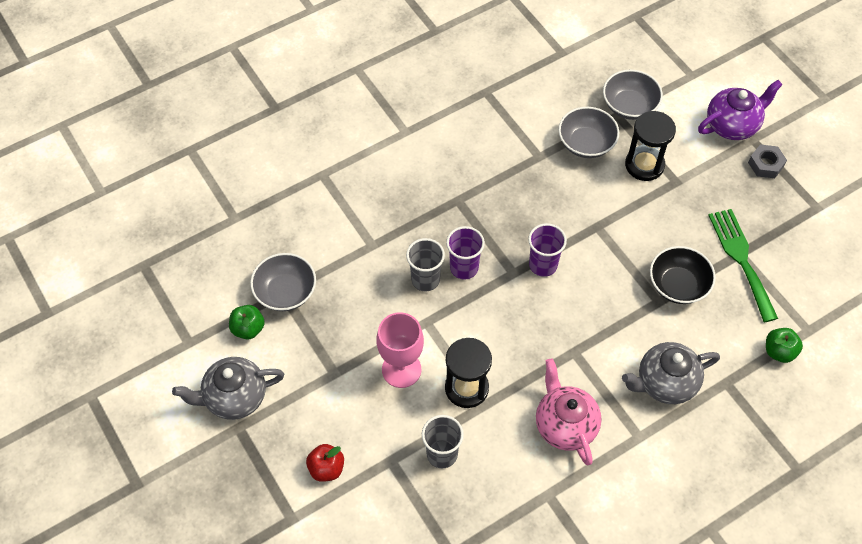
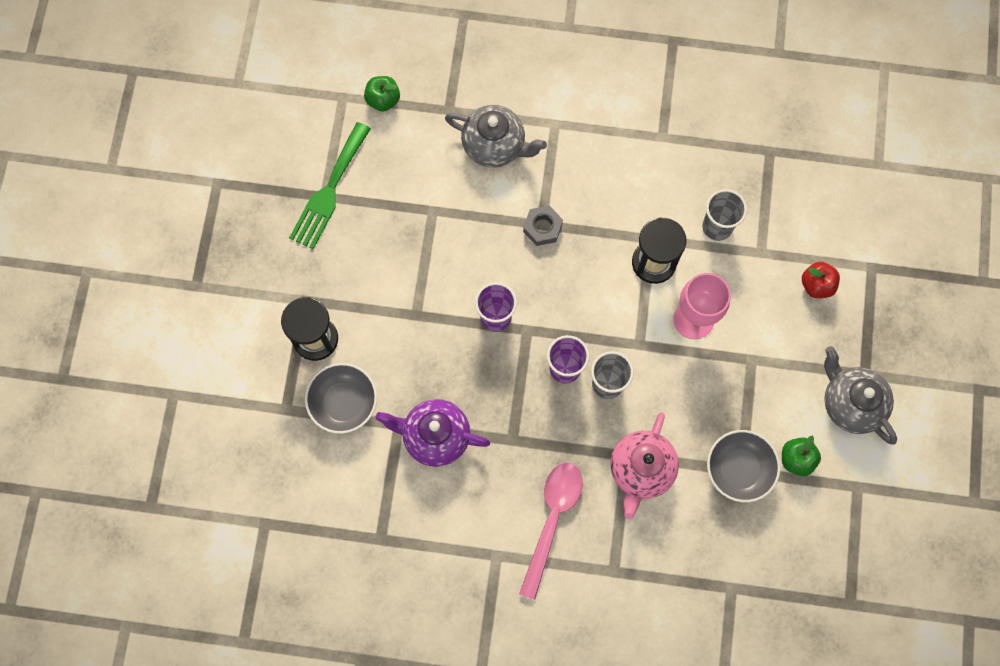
camera: 140 degrees left, 15 degrees up
(234, 397) = (851, 403): grey teapot -> grey teapot turned 150 degrees counterclockwise
(388, 174) = (552, 520): none -> pink spoon
(565, 425) = (602, 175): pink teapot -> pink teapot (641, 470)
(629, 106) = (264, 409): grey bowl -> none
(678, 285) = (403, 211): black bowl -> none
(732, 125) = (197, 313): purple teapot -> purple teapot (435, 436)
(765, 164) = (213, 253): grey nut -> grey nut (542, 228)

